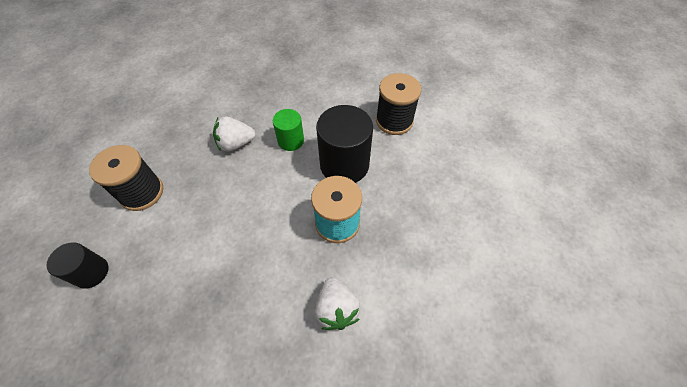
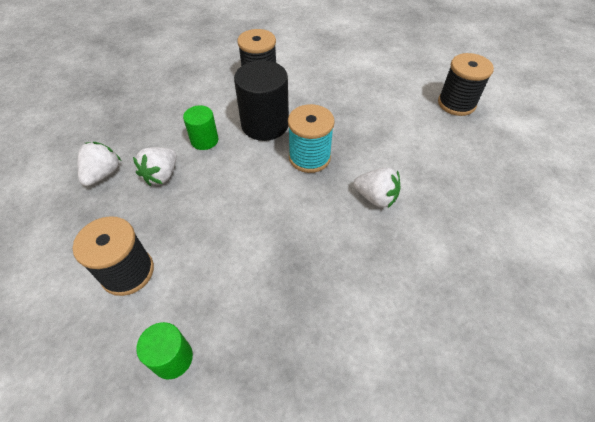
camera: 50 degrees left, 5 degrees down
(91, 272) = (172, 358): black cylinder -> green cylinder
(210, 113) = (103, 174): none -> white strawberry
(541, 303) = (456, 103): none -> black spool

